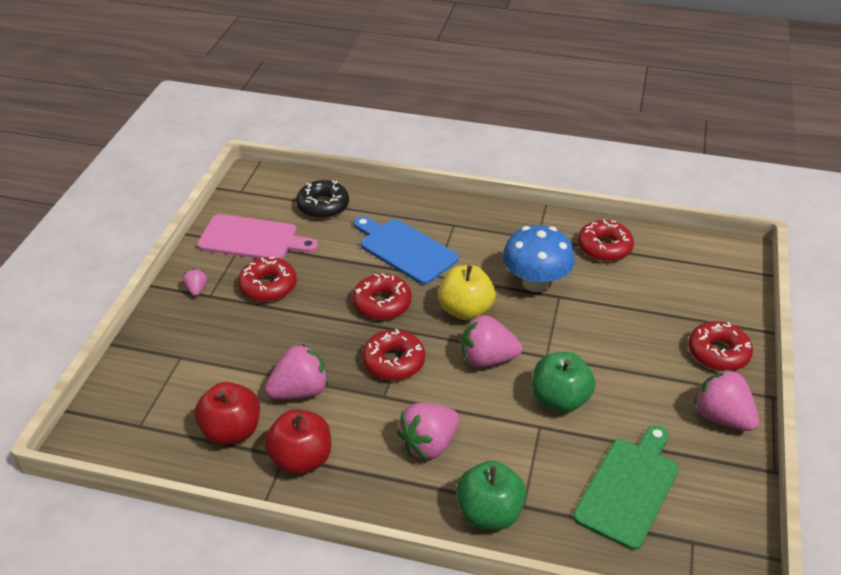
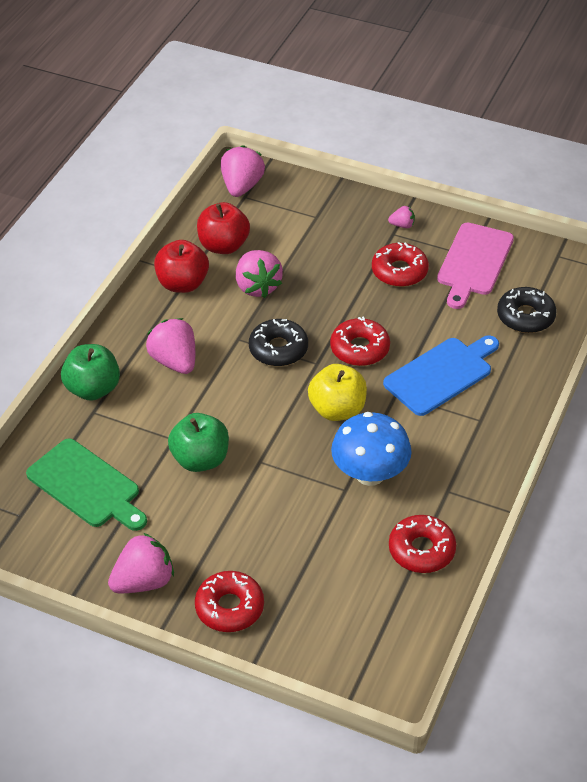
camera: 100 degrees right, 5 degrees up
(393, 361) = (278, 349): red donut -> black donut
(487, 359) = (266, 415): pink strawberry -> pink strawberry (242, 186)

